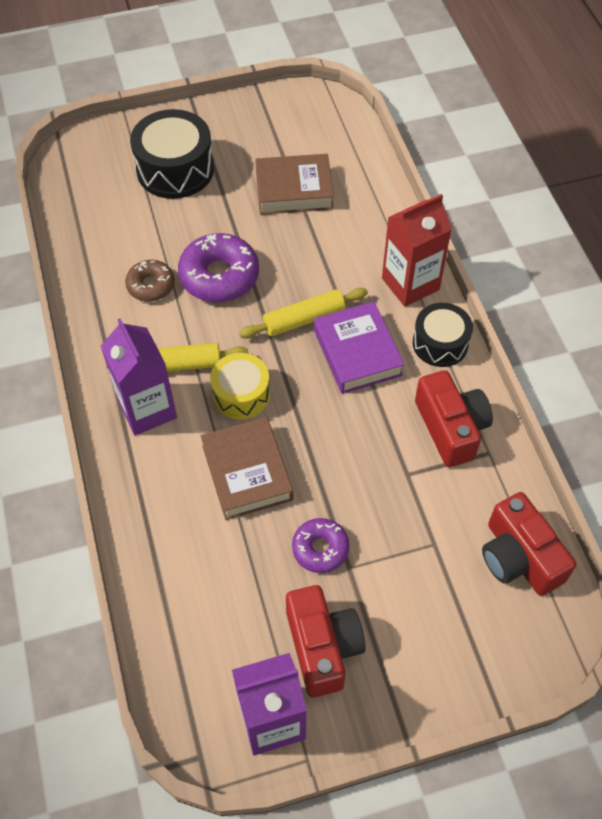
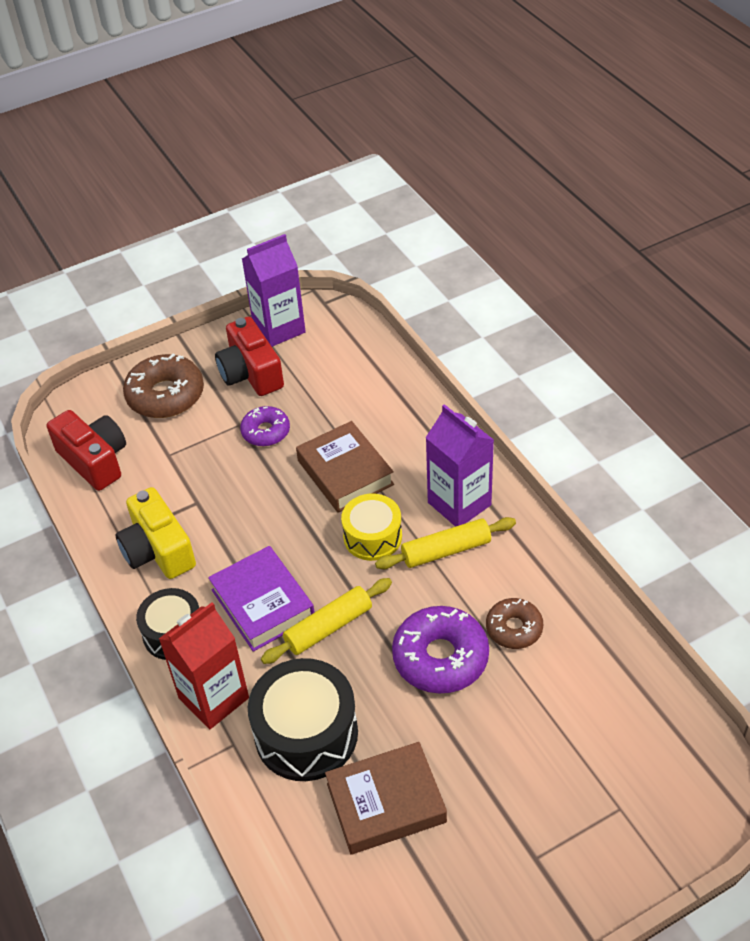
camera: 170 degrees right, 10 degrees down
(175, 169) = (558, 799): black drum -> black drum (306, 733)
(432, 637) = (165, 395): none -> brown donut
(451, 428) = (158, 550): red camera -> yellow camera

